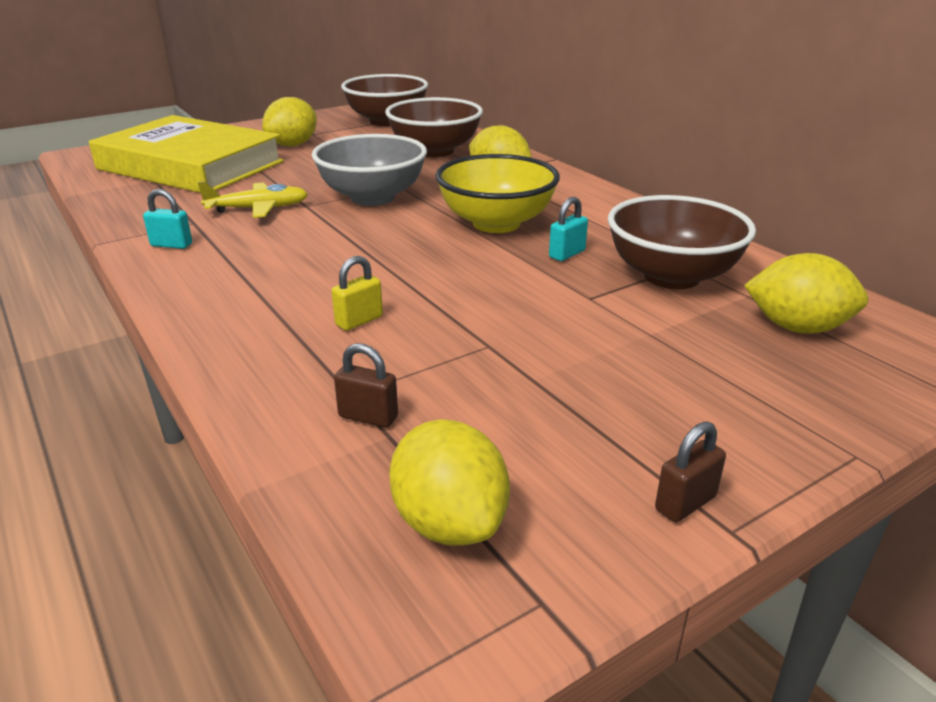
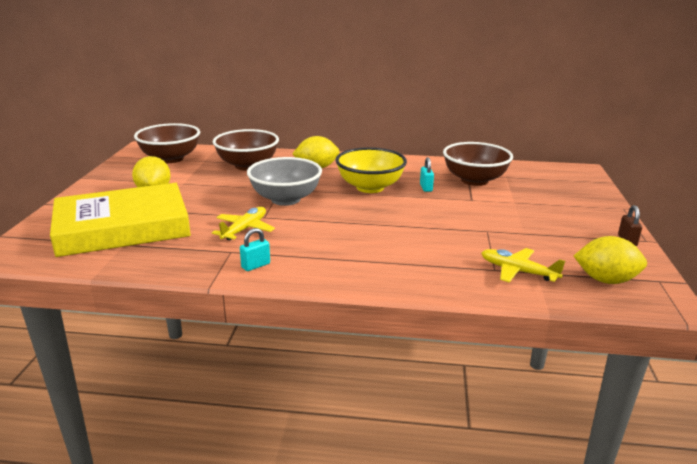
camera: 50 degrees left, 5 degrees down
(359, 321) = (429, 247): yellow padlock -> none
(368, 417) = (518, 271): brown padlock -> yellow plane
(797, 328) = (540, 181): yellow lemon -> none

